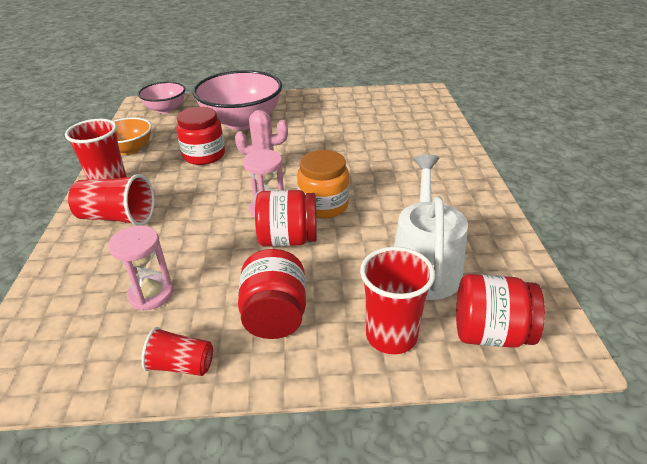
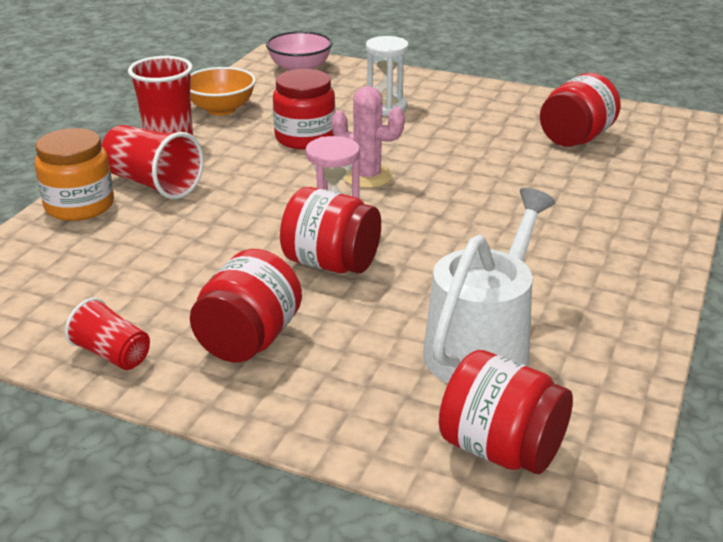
camera: 25 degrees right, 5 degrees down
(151, 294) = (131, 275): pink hourglass -> none
(242, 122) = (386, 107): pink bowl -> white hourglass
(323, 205) = (409, 237): orange jar -> orange jar (79, 206)
(369, 115) = (575, 138): none -> red jar
(391, 336) = (369, 407): red cup -> none

